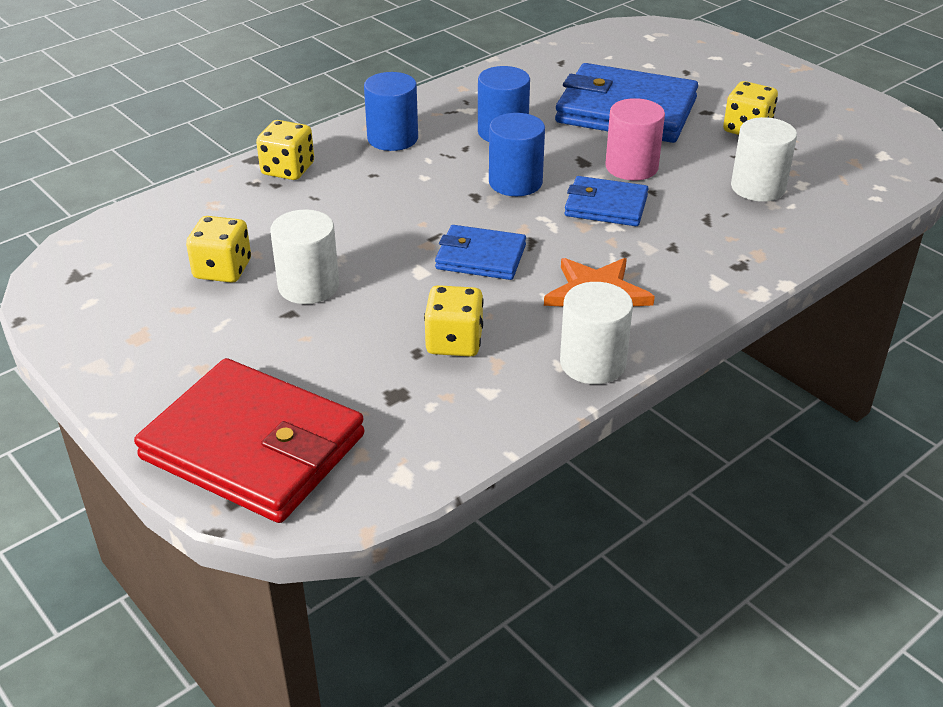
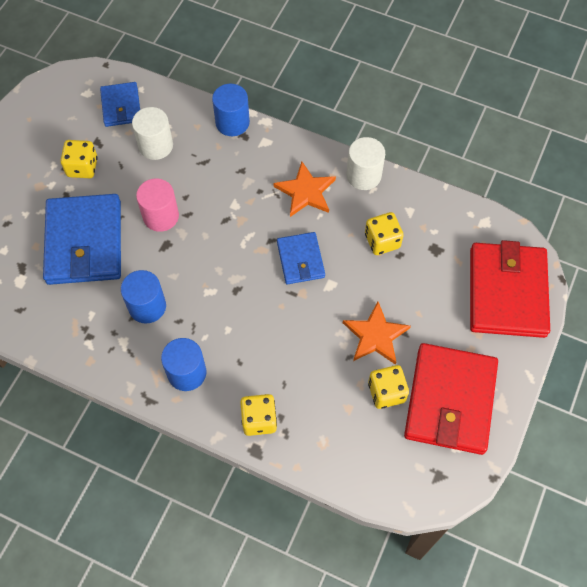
camera: 115 degrees left, 25 degrees up
(154, 320) = (450, 400): none -> red wallet
(308, 286) = (375, 336): white cylinder -> orange star
(515, 182) = (210, 273): blue cylinder -> blue cylinder (232, 122)
(606, 206) = (214, 215): blue wallet -> blue wallet (121, 106)

